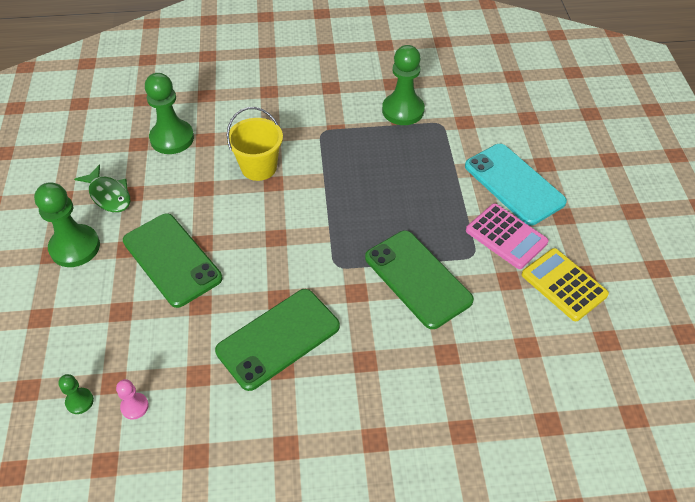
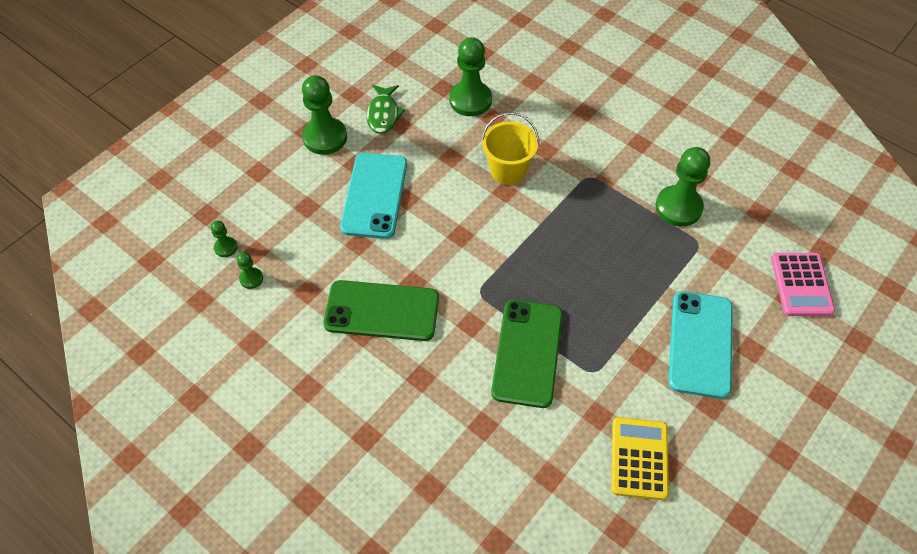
camera: 45 degrees right, 5 degrees up
(134, 406) = (251, 278): pink pawn -> green pawn
(172, 259) = (374, 195): green phone -> turquoise phone
(506, 236) = (638, 380): pink calculator -> pink calculator (801, 285)

